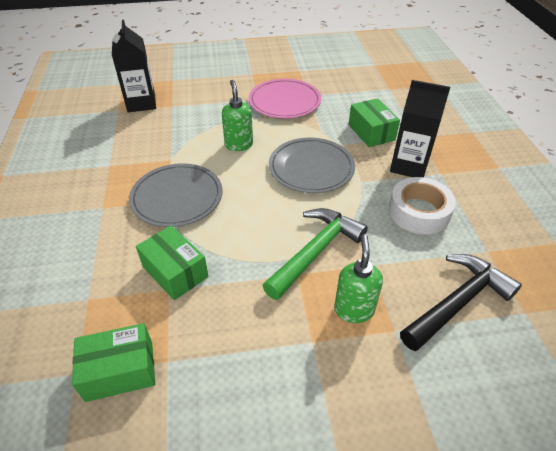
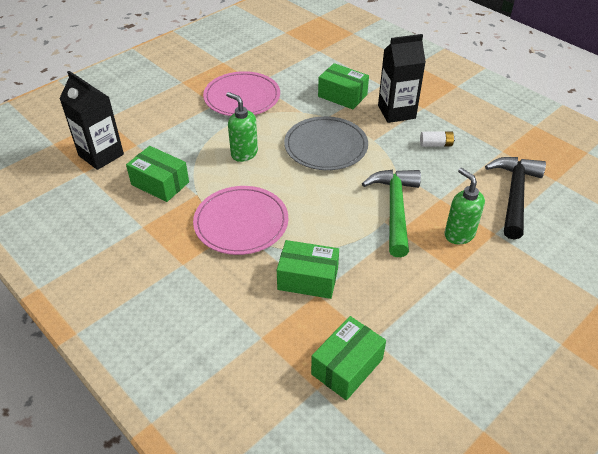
camera: 35 degrees left, 0 degrees up
(155, 140) = (160, 183): none -> green box
(177, 197) = (241, 223): grey plate -> pink plate
(419, 212) = (436, 144): white tape -> white battery

